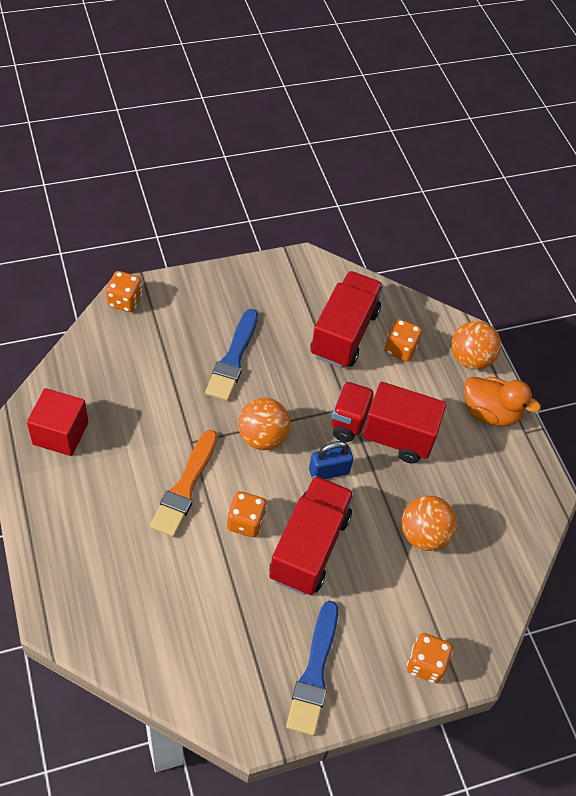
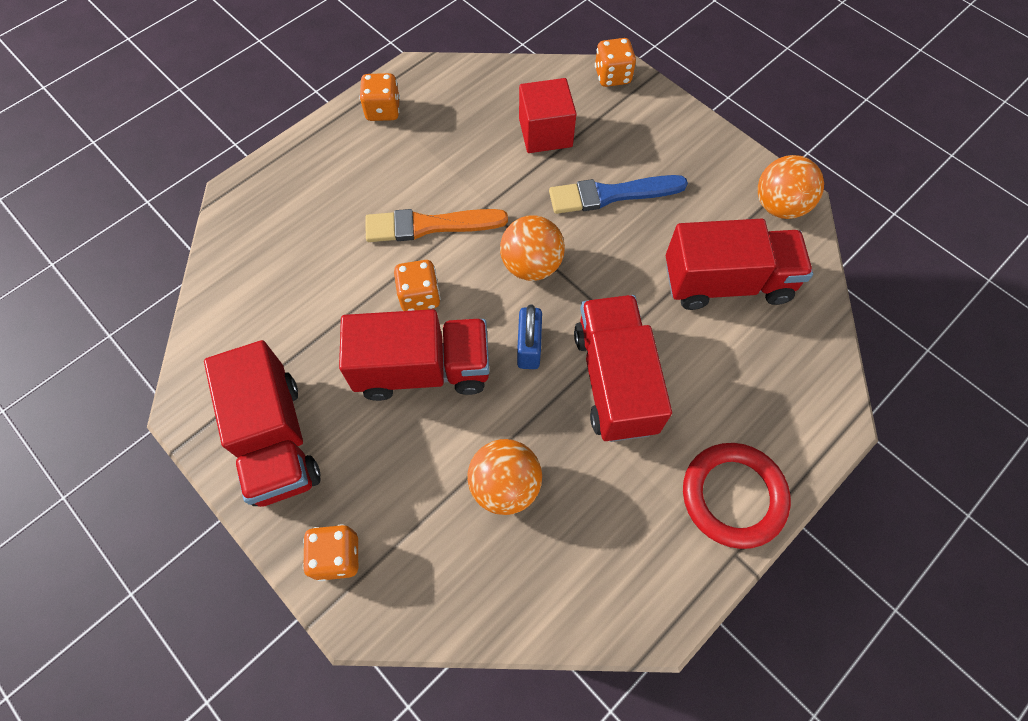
camera: 70 degrees right, 10 degrees up
(60, 433) = (428, 103): red cube -> red cube (545, 133)
(314, 672) = (276, 439): blue brush -> red truck
(329, 471) = (529, 347): blue padlock -> blue padlock turned 45 degrees clockwise
(400, 349) = (750, 351): orange dice -> orange dice (383, 110)
(470, 359) = (799, 438): orange ball -> orange ball (779, 206)
(490, 413) = (733, 496): orange duck -> red ring

